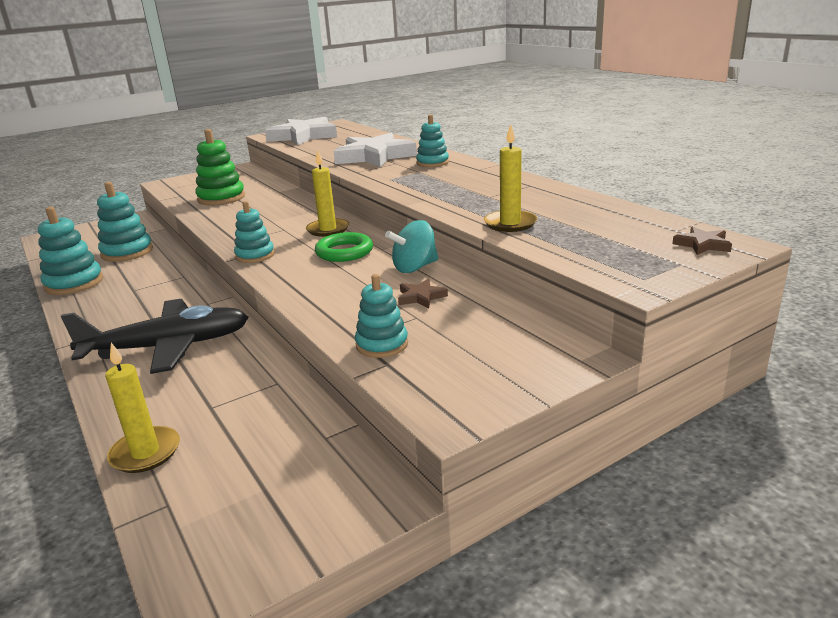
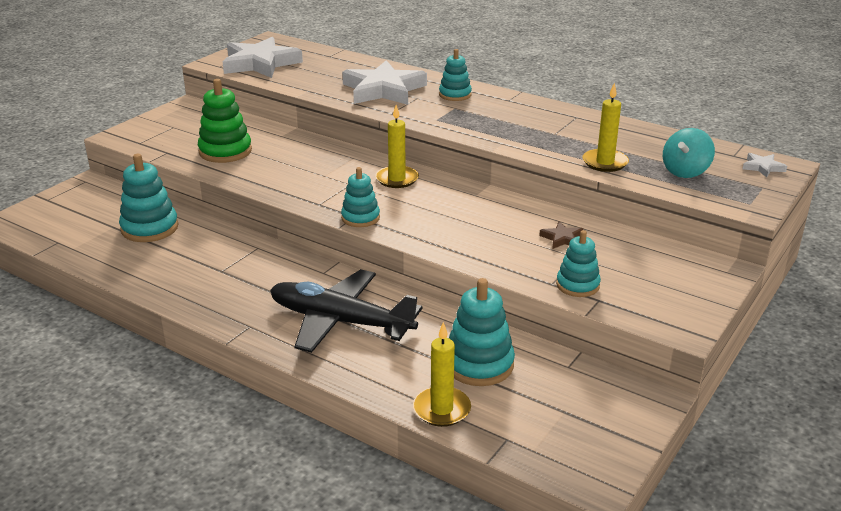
camera: 25 degrees left, 5 degrees up
(74, 283) = (140, 274): turquoise stacking toy -> turquoise stacking toy (479, 364)
(167, 347) = (341, 321): black plane -> black plane turned 120 degrees counterclockwise
(344, 252) = (444, 202): green ring -> none
(414, 268) = (526, 211): turquoise spinning top -> turquoise spinning top (685, 172)
(702, 244) = (762, 167): brown star -> white star

